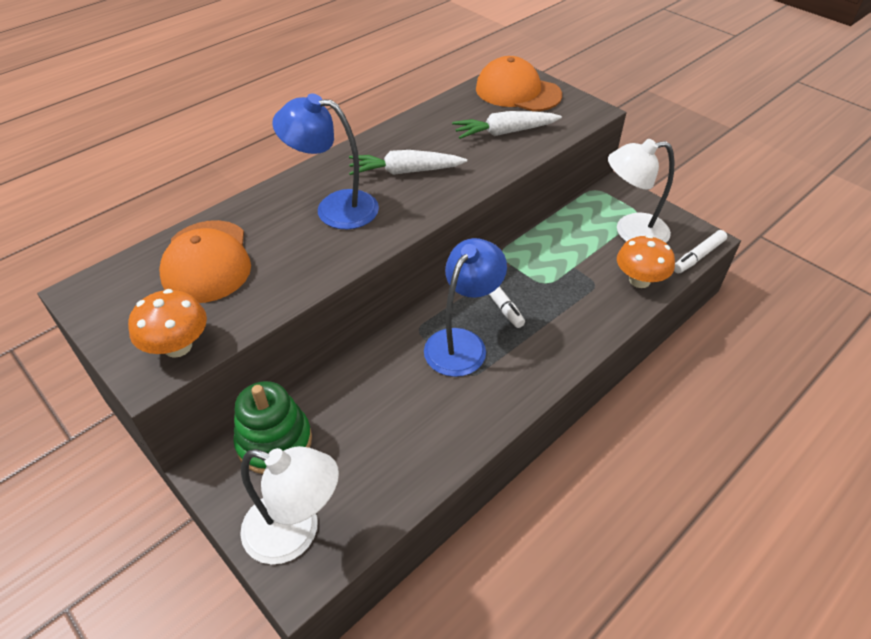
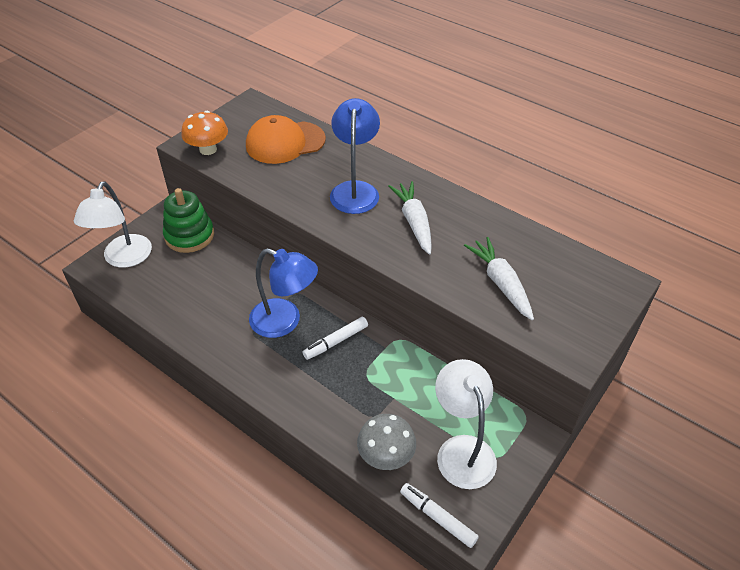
camera: 80 degrees right, 0 degrees up
(517, 92) = (584, 288): orange cap -> none
(639, 280) = (386, 456): orange mushroom -> grey mushroom

